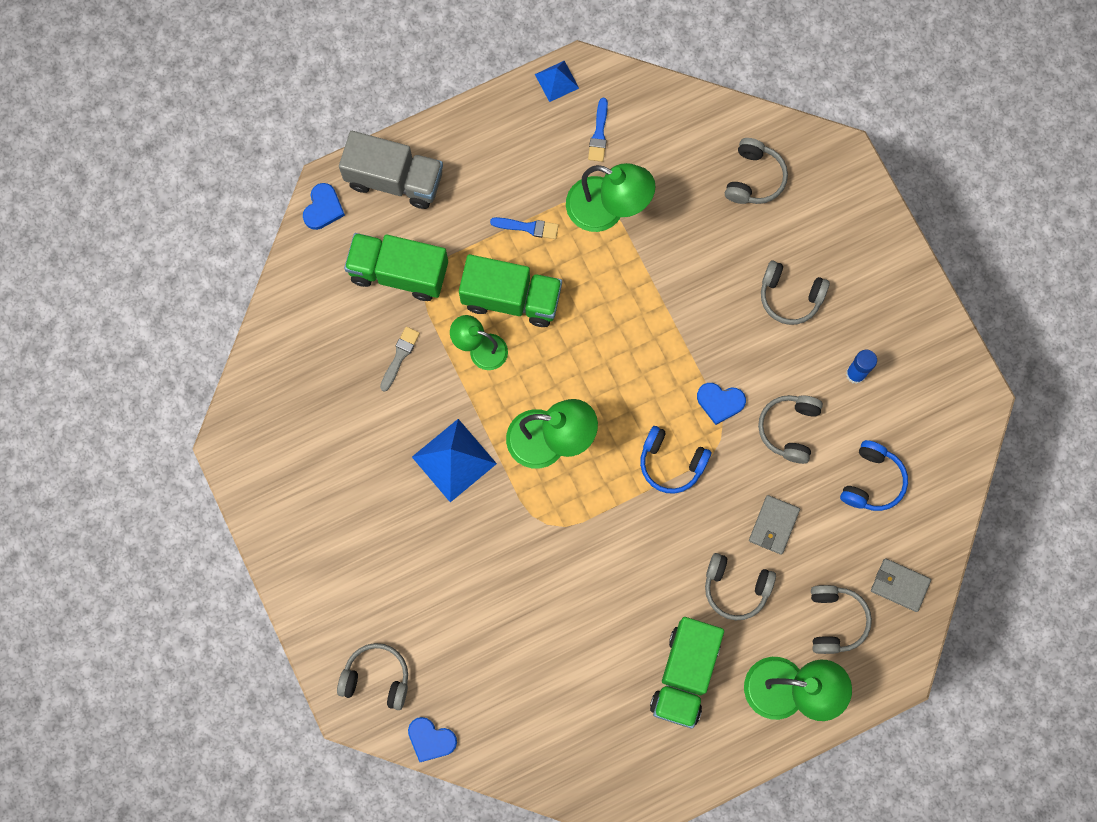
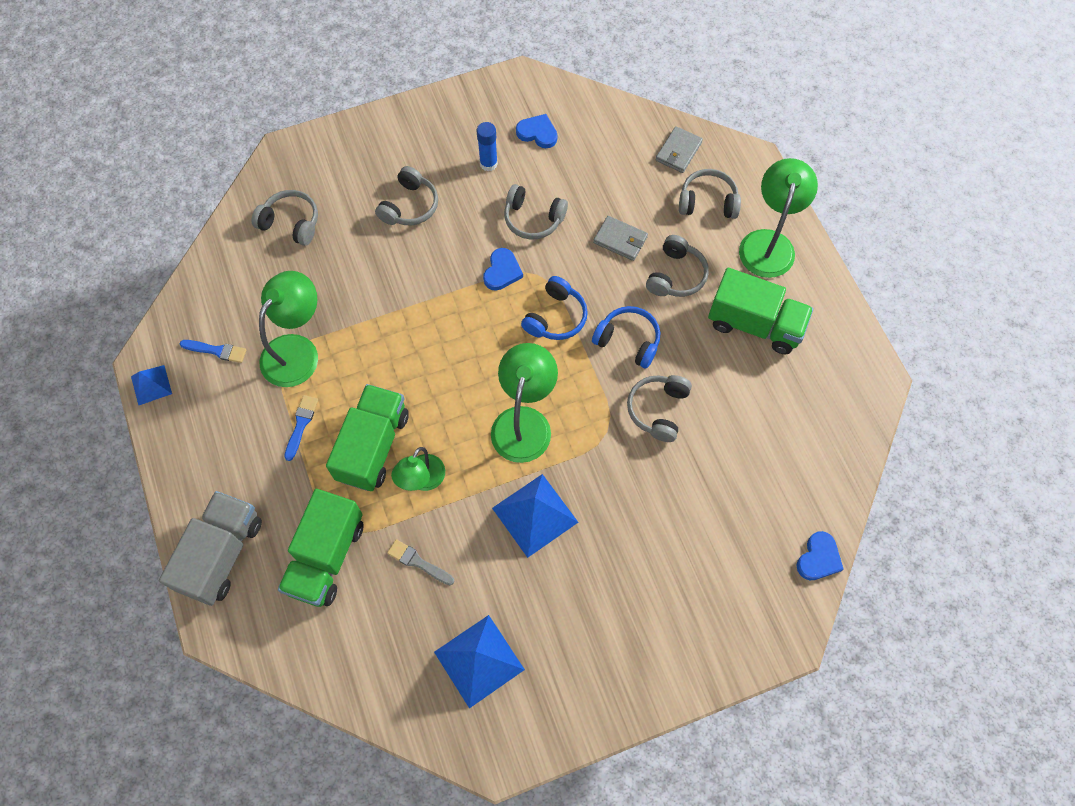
camera: 85 degrees left, 10 degrees down
(312, 421) = (479, 660): none -> blue pyramid
(323, 208) = (238, 634): blue heart -> blue heart (537, 133)
(376, 678) = (756, 609): grey headphones -> grey headphones (658, 410)
(872, 481) = (586, 162): blue headphones -> blue headphones (628, 341)

